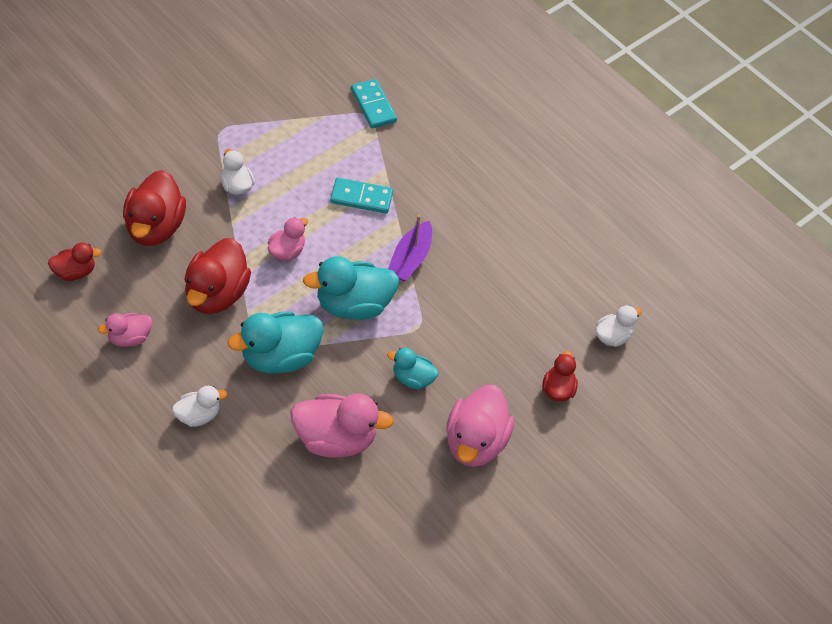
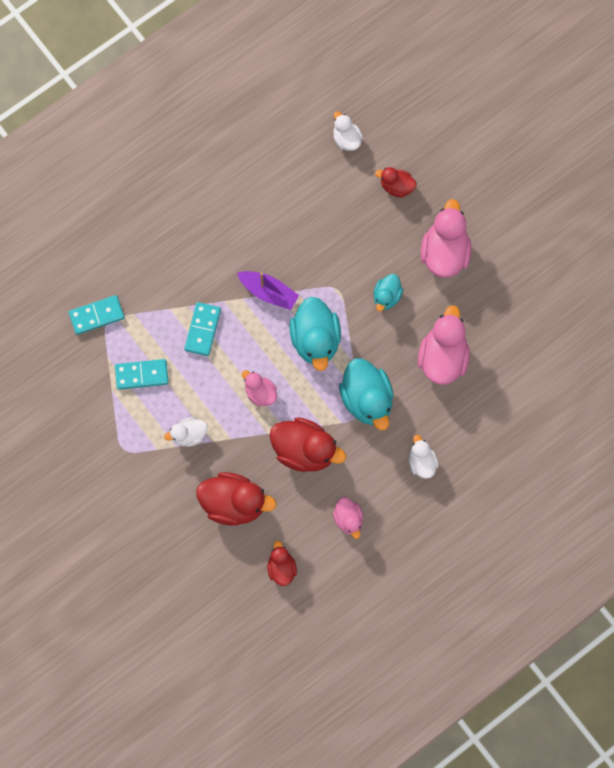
camera: 80 degrees left, 20 degrees up
(306, 144) = (141, 375): none -> turquoise domino
(475, 442) = (444, 253): pink duck -> pink duck turned 105 degrees counterclockwise

